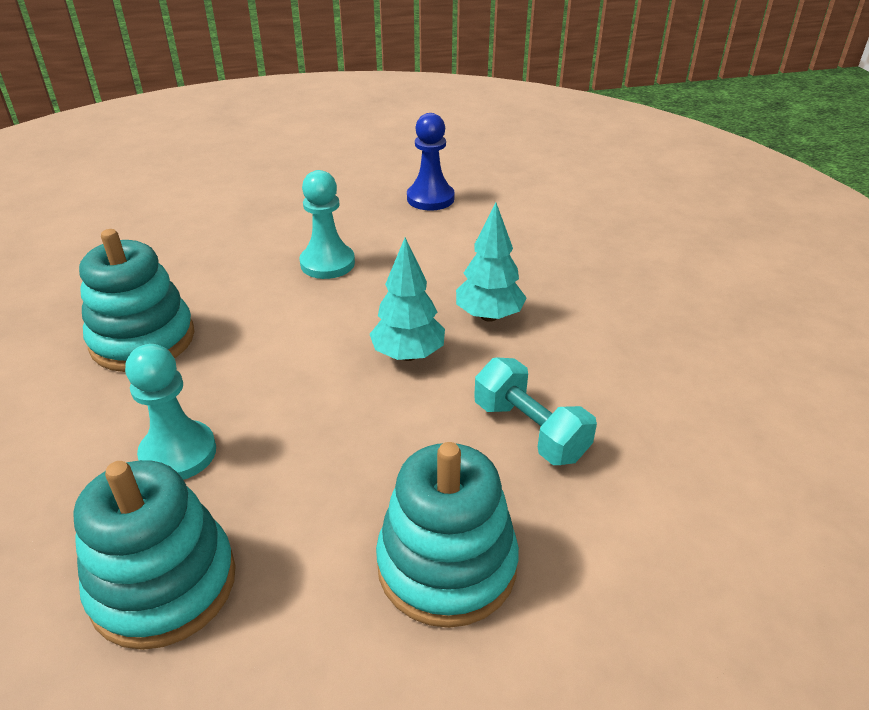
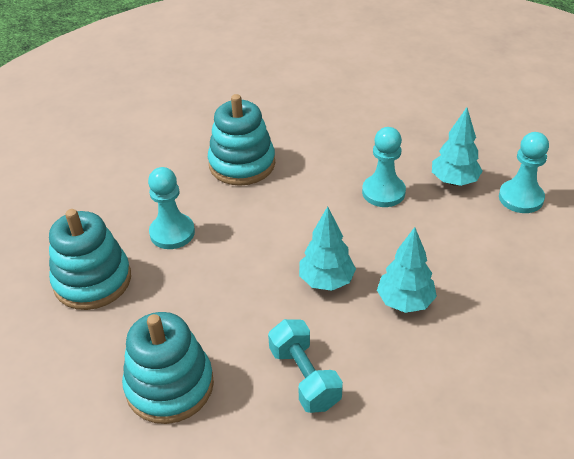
camera: 60 degrees right, 5 degrees up
(366, 219) = (454, 181): none -> turquoise tree
(430, 198) = (521, 198): blue pawn -> turquoise pawn
(530, 430) = (304, 377): turquoise dumbbell -> turquoise dumbbell turned 45 degrees counterclockwise

